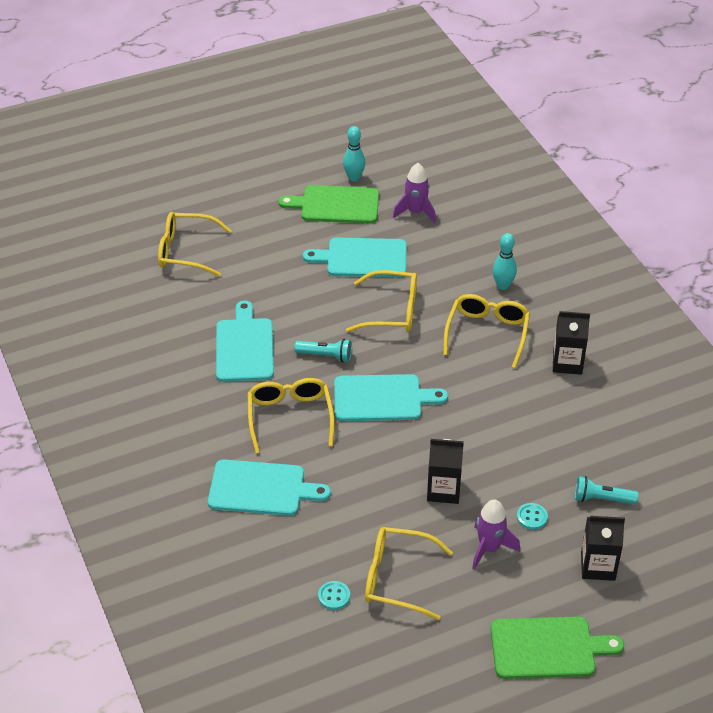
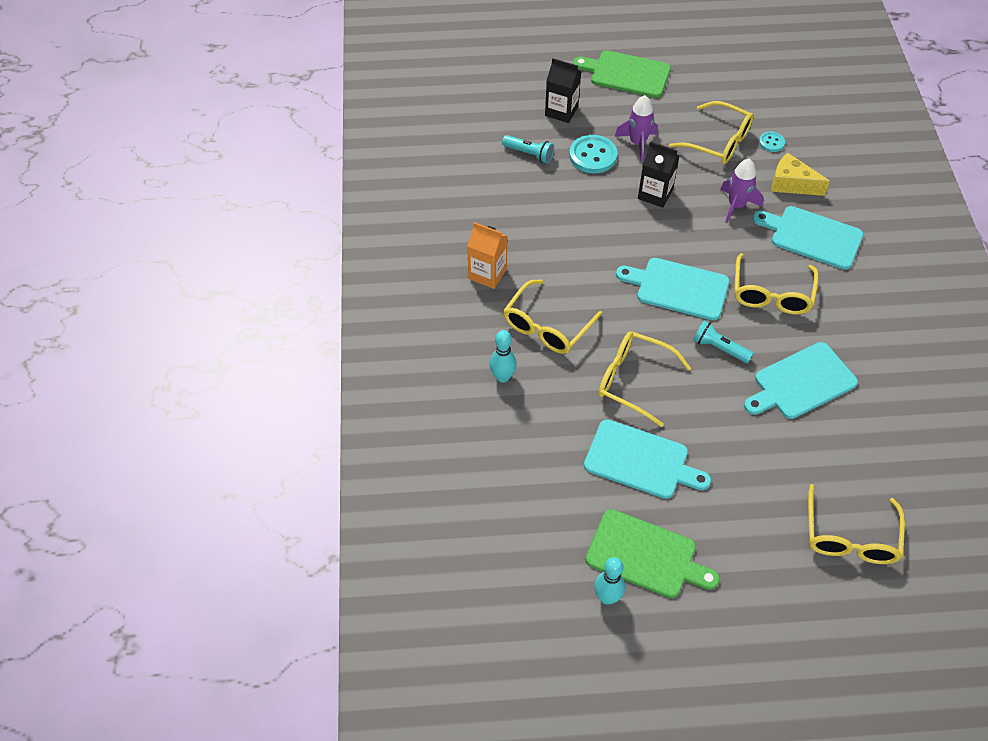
camera: 160 degrees left, 10 degrees up
(185, 251) = (850, 537): yellow glasses -> yellow glasses turned 75 degrees clockwise
(244, 347) = (801, 382): turquoise cutting board -> turquoise cutting board turned 45 degrees clockwise
(297, 546) = (791, 184): none -> yellow cheese
(416, 212) = (552, 512): purple rocket -> purple rocket (736, 206)
(532, 517) = (593, 156): turquoise button -> turquoise button, size x1.85
(567, 363) = (487, 274): black carton -> orange carton

